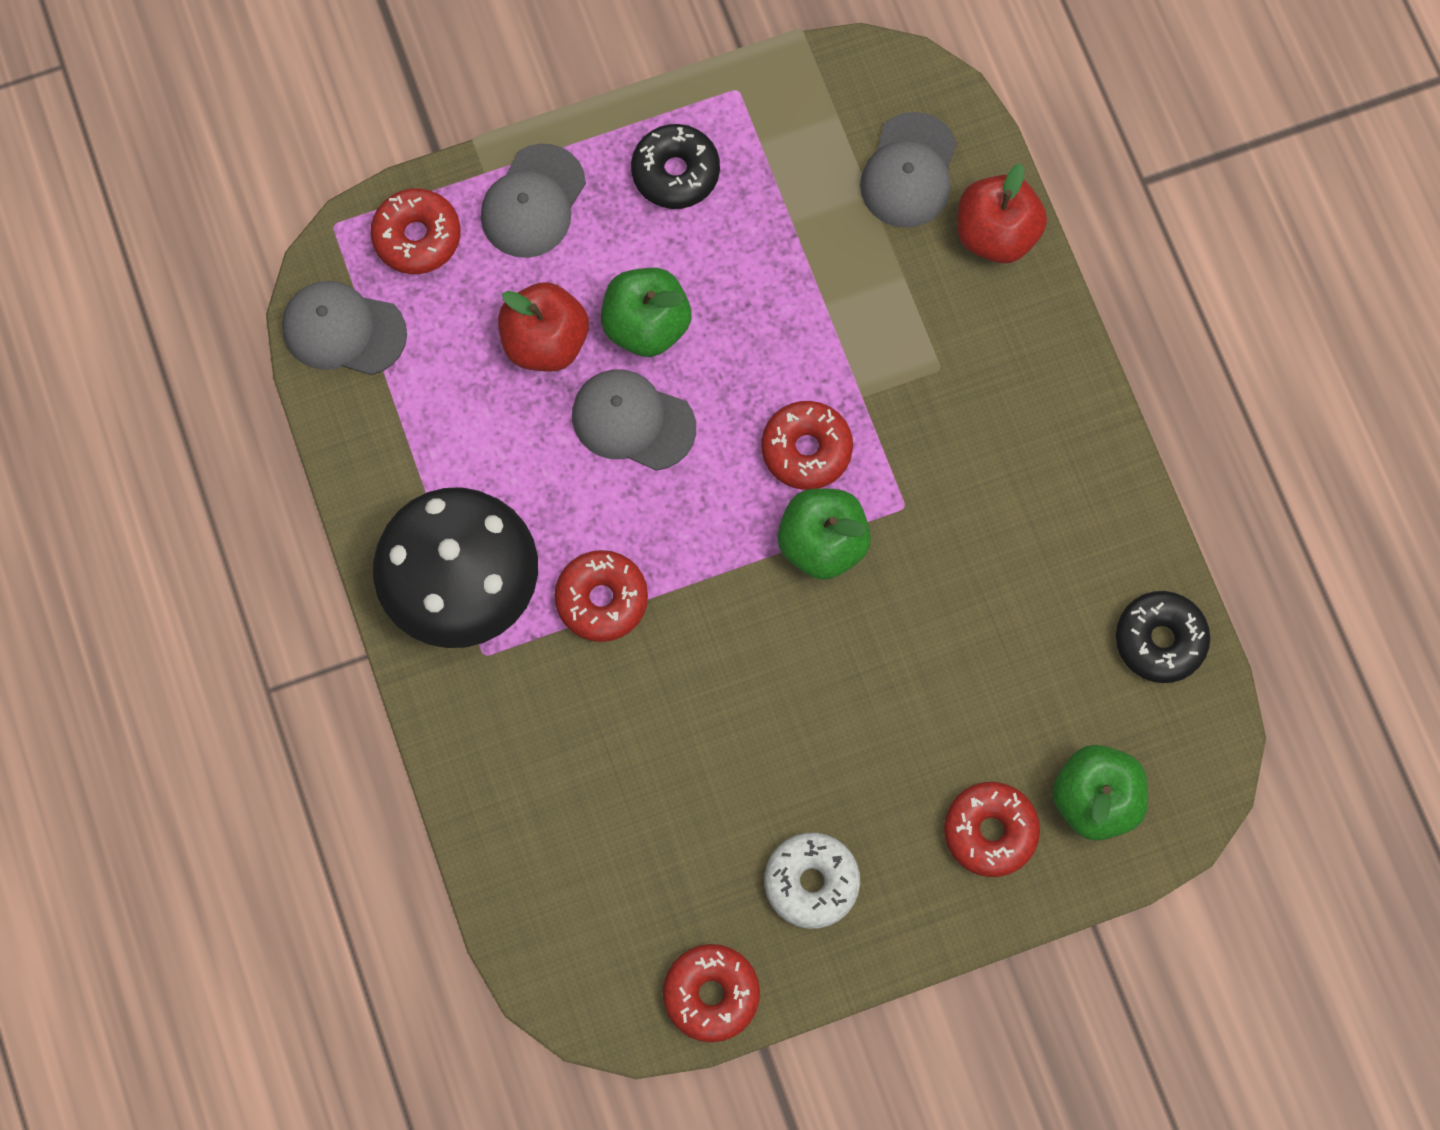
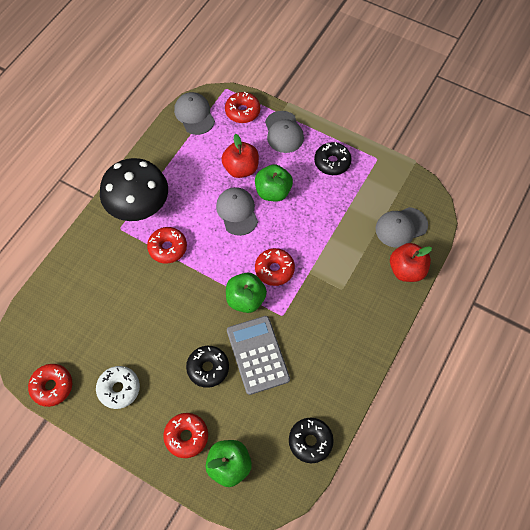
camera: 50 degrees right, 10 degrees down
(533, 202) = (283, 132): grey cap -> grey cap turned 90 degrees counterclockwise
(898, 706) = (208, 368): none -> black donut
(942, 605) = (257, 355): none -> grey calculator

